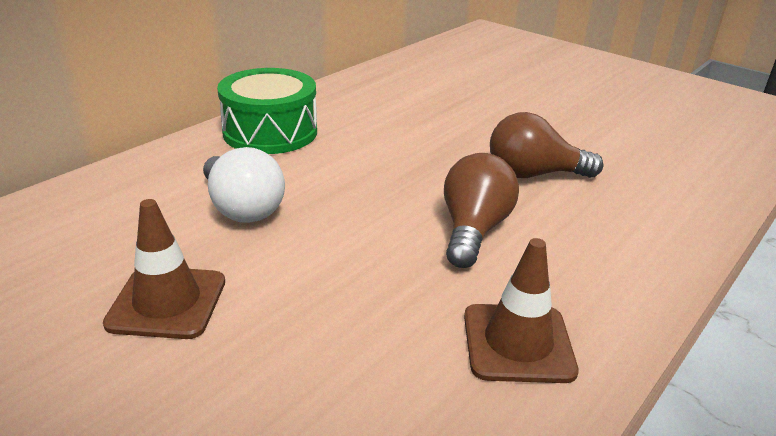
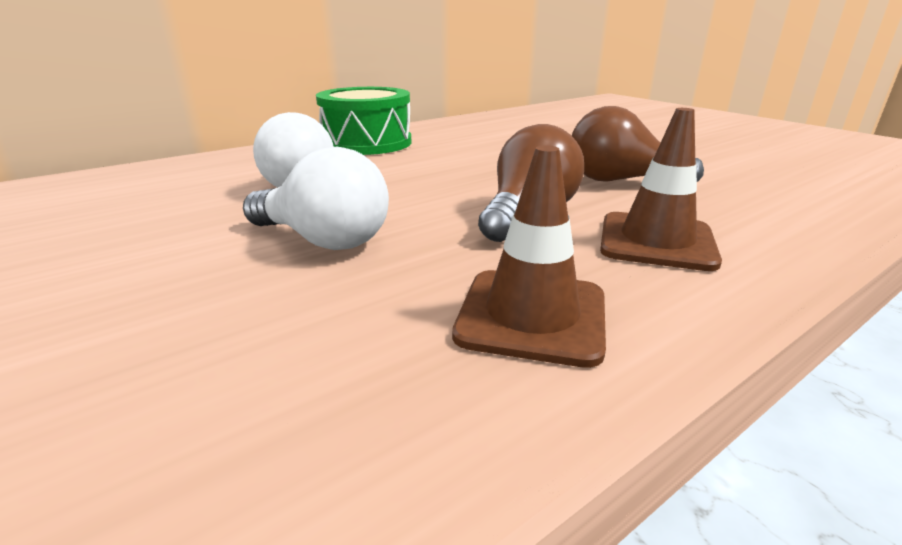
camera: 15 degrees right, 5 degrees down
(167, 302) = (160, 241): brown traffic cone -> brown traffic cone (656, 241)
(317, 283) = (324, 240): none -> white light bulb

